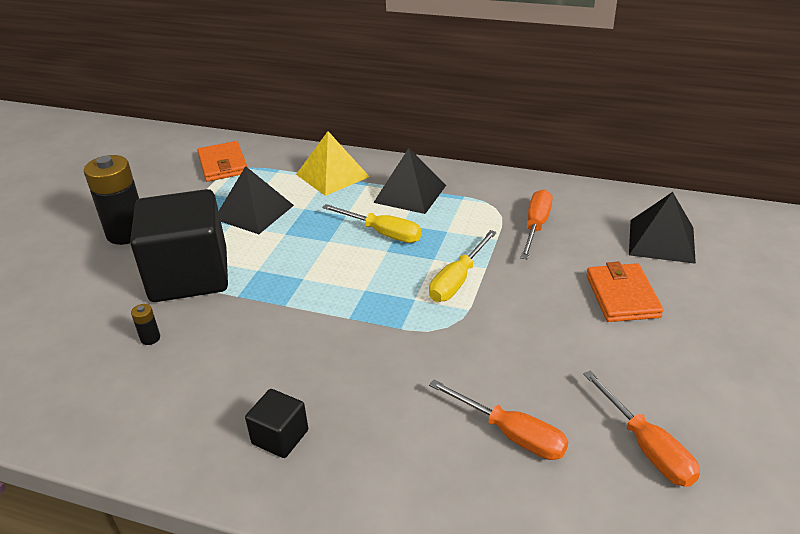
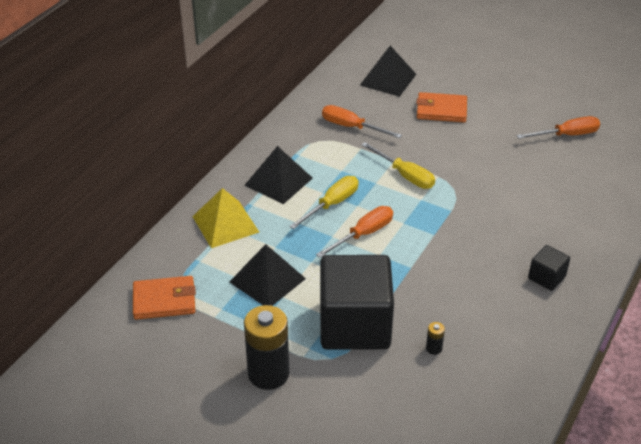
camera: 80 degrees left, 5 degrees up
(511, 434) = (553, 180): orange screwdriver -> orange screwdriver (363, 234)

